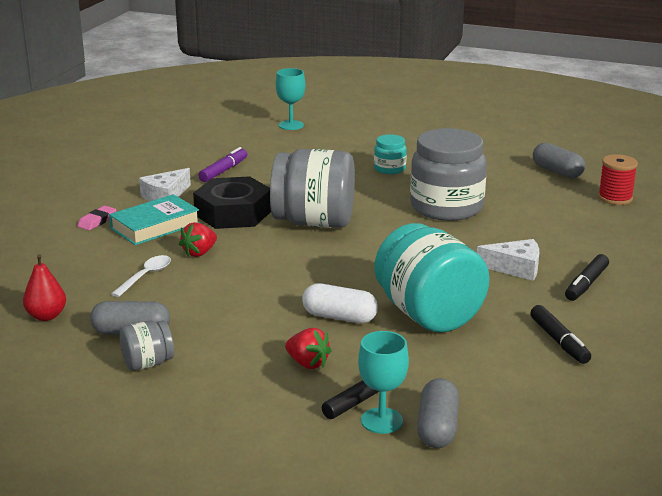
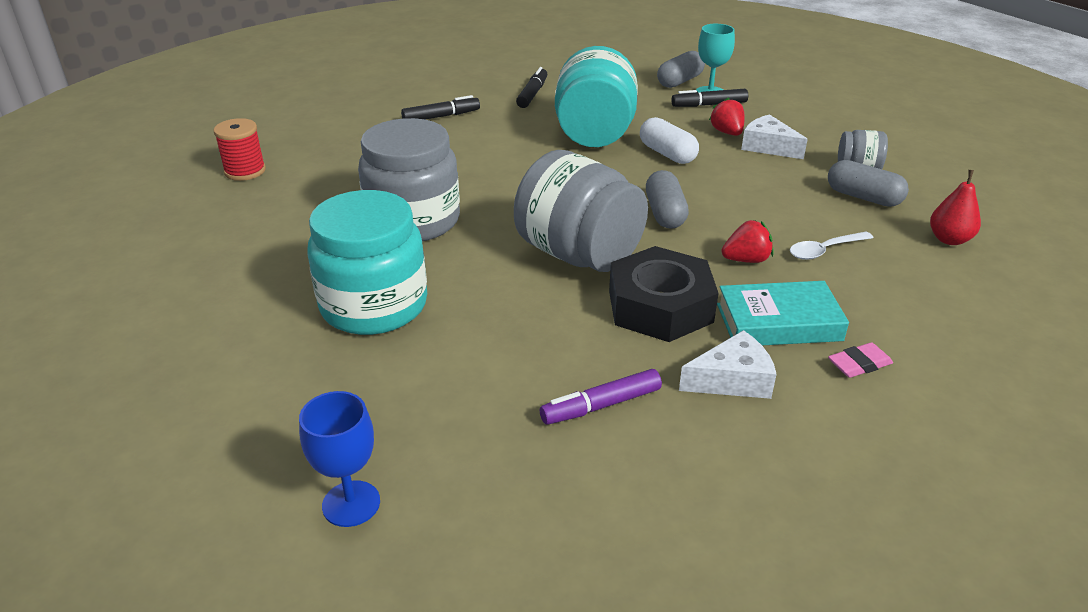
camera: 145 degrees left, 10 degrees up
(291, 125) = (351, 503): turquoise goblet -> blue goblet
(389, 169) = (374, 306): turquoise jar -> turquoise jar, size x2.12
(515, 268) = (467, 143): white cheese -> white cheese (768, 146)
(557, 171) = (214, 221): grey capsule -> grey capsule (665, 213)

